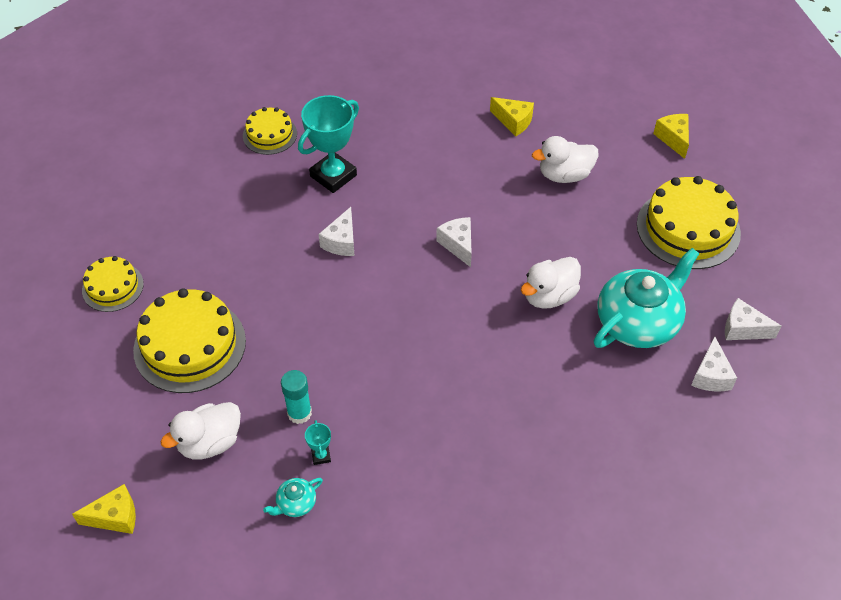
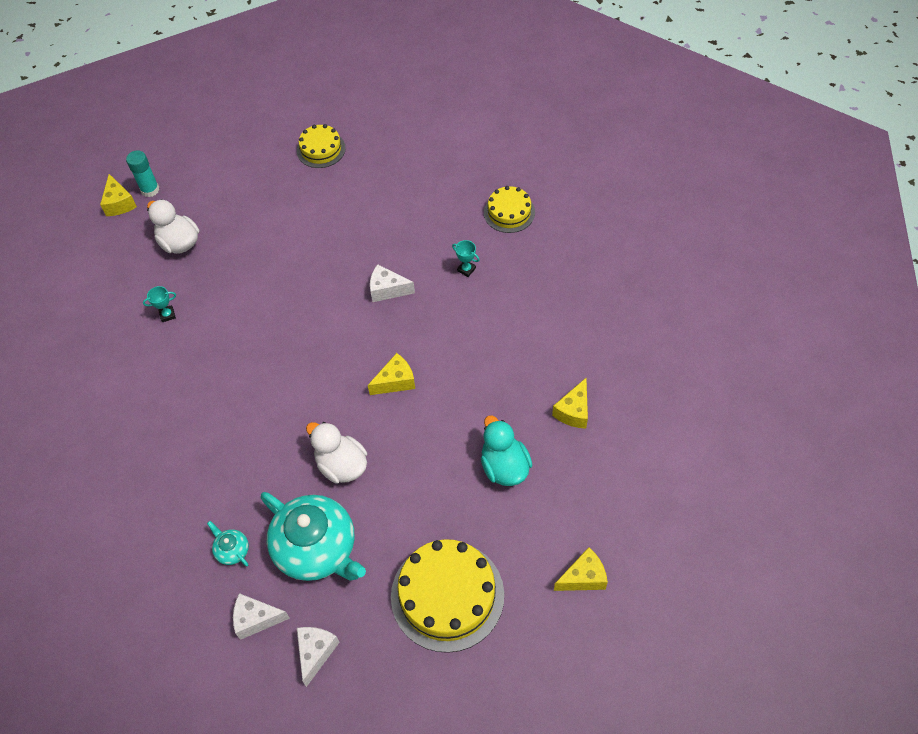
camera: 85 degrees right, 5 degrees up
(190, 345) = (268, 210): yellow cake -> none
(295, 503) = (126, 306): turquoise teapot -> turquoise teapot (232, 550)
(299, 413) = (206, 293): turquoise glue stick -> turquoise glue stick (150, 190)
(333, 176) = (466, 269): turquoise trophy -> turquoise trophy, size x0.43
(458, 245) = (395, 381): white cheese -> yellow cheese
(564, 175) = (504, 467): white duck -> turquoise duck

